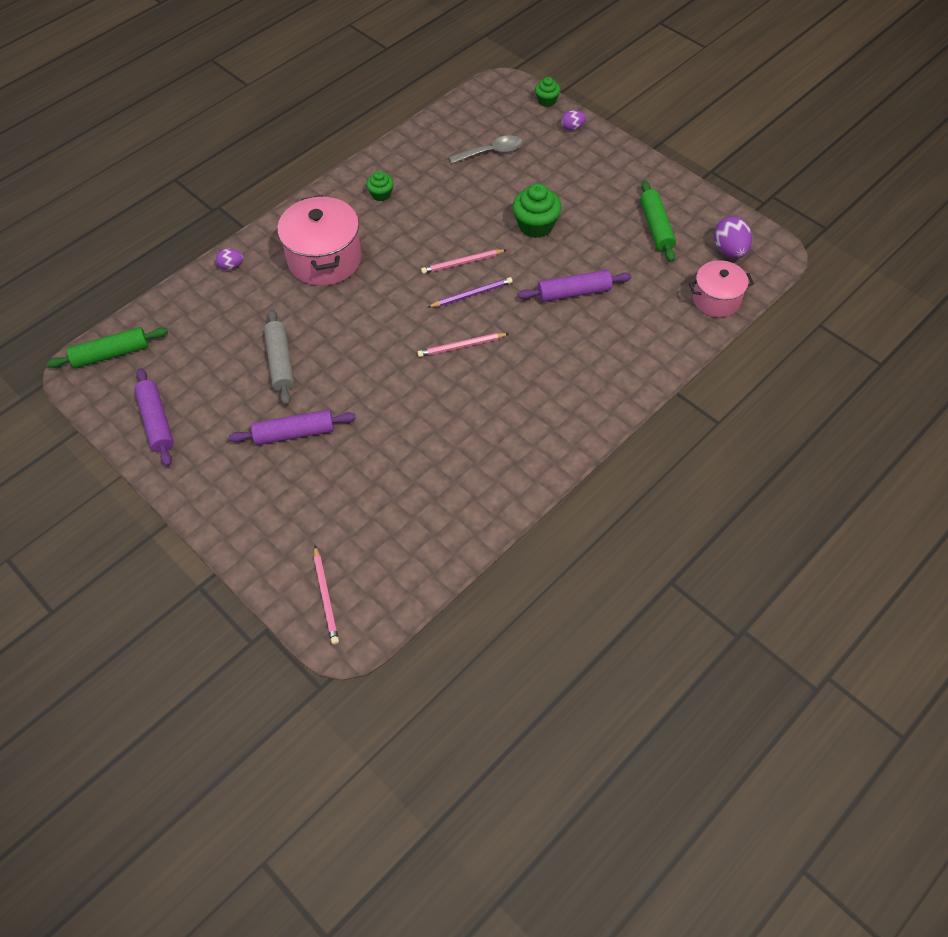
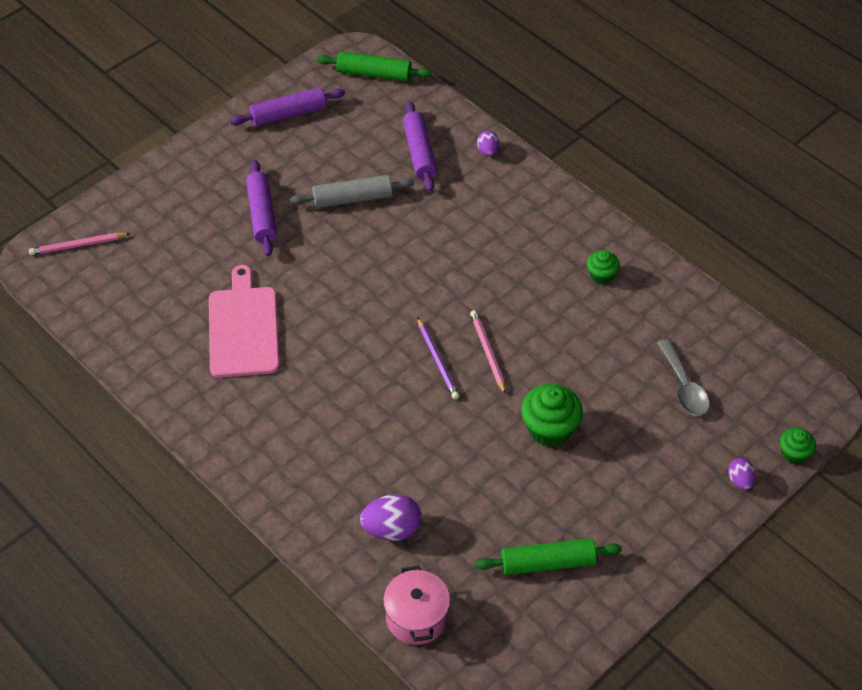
camera: 90 degrees right, 5 degrees down
(111, 354) = (374, 74): green rolling pin -> green rolling pin turned 60 degrees counterclockwise
(324, 259) = (496, 227): pink pot -> none
(438, 436) = (243, 328): none -> pink cutting board
(461, 346) = (361, 350): pink pencil -> none
(574, 292) = (436, 462): purple rolling pin -> purple rolling pin (419, 152)
(729, 250) = (503, 646): purple egg -> purple egg (392, 529)

